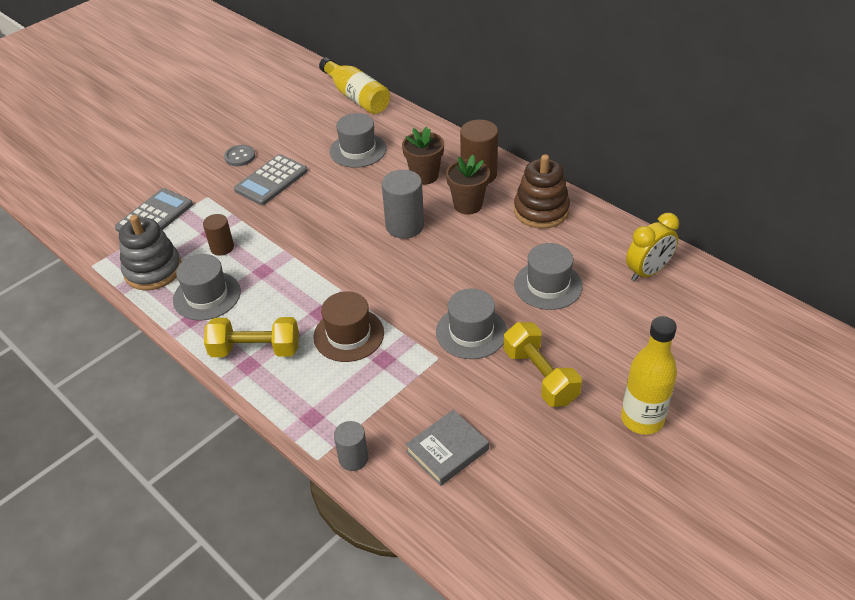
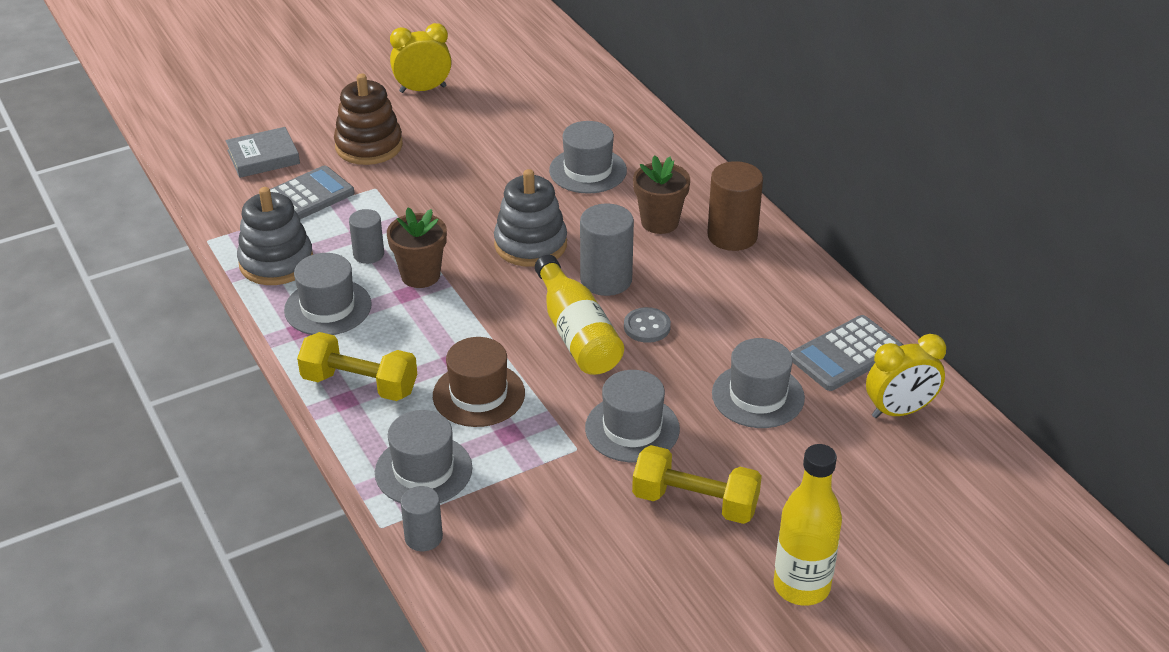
camera: 15 degrees right, 5 degrees down
(213, 116) = (423, 89): none -> yellow clock
(222, 247) = (368, 254): brown cylinder -> grey cylinder
(240, 157) = (435, 147): grey button -> grey button (647, 327)
(271, 180) = (462, 185): grey calculator -> grey calculator (846, 354)
(331, 405) = (423, 470): none -> grey hat
(339, 213) = (530, 244): none -> grey stacking toy
(356, 97) = (615, 101): yellow bottle -> yellow bottle (577, 333)
(447, 450) = (539, 558): grey book -> grey book (263, 157)
(468, 205) = (699, 272): brown flower pot -> brown flower pot (420, 275)
(540, 376) = (695, 502): yellow dumbbell -> yellow dumbbell turned 60 degrees counterclockwise
(541, 211) = (793, 301): brown stacking toy -> brown stacking toy (369, 146)

